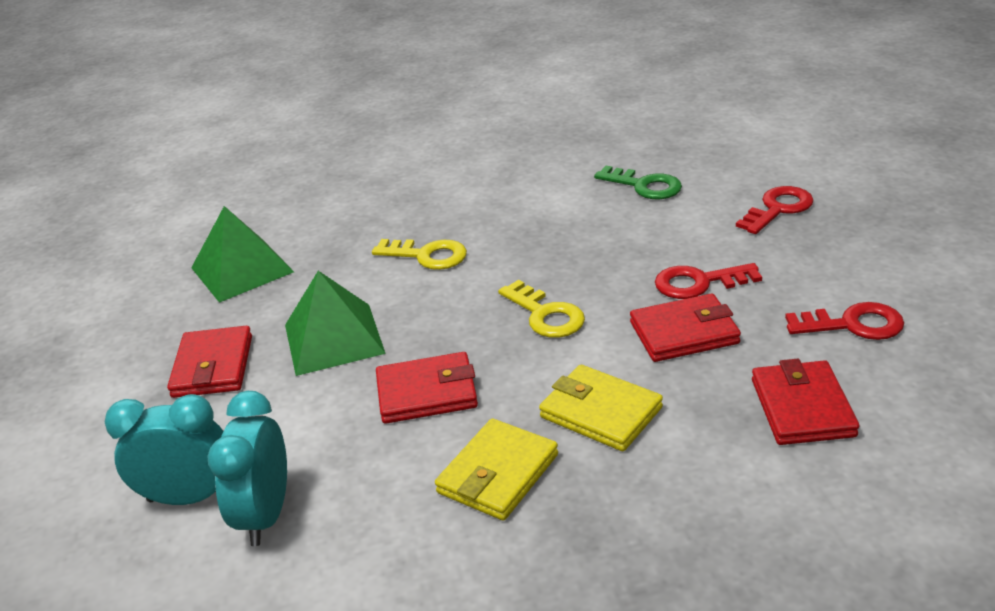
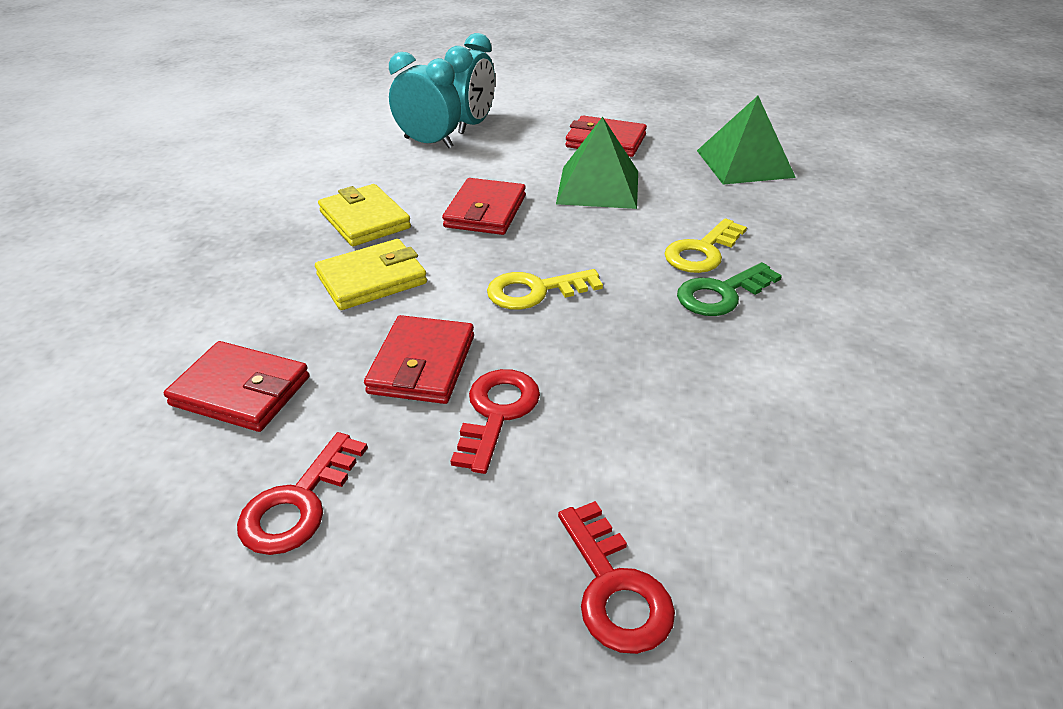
camera: 110 degrees right, 5 degrees up
(644, 186) = (778, 465): green key -> green key (721, 294)

